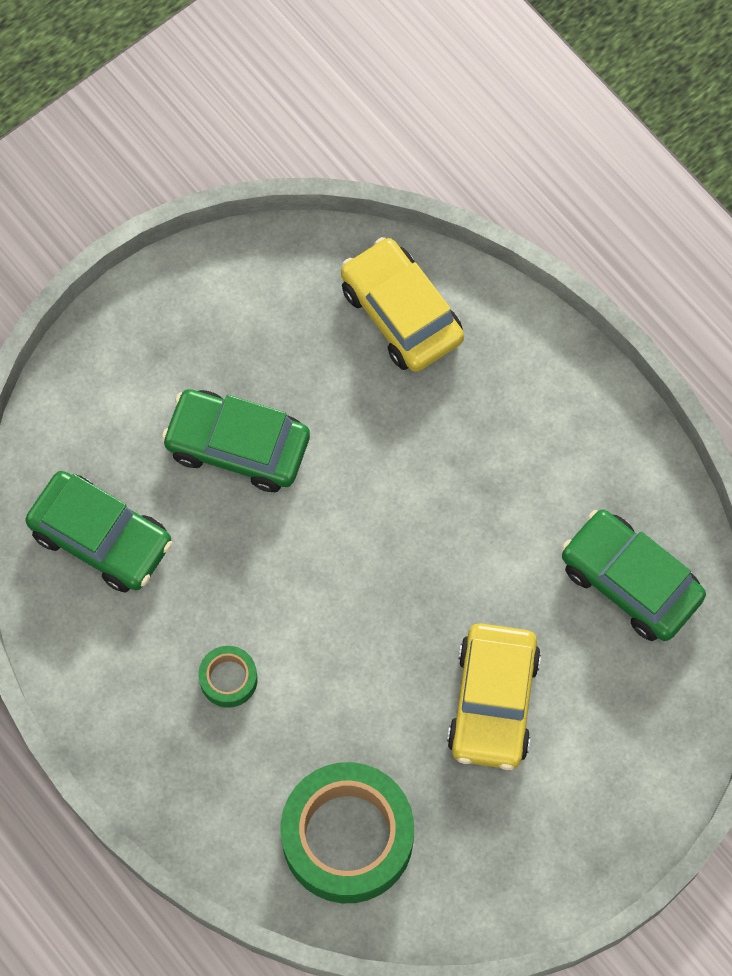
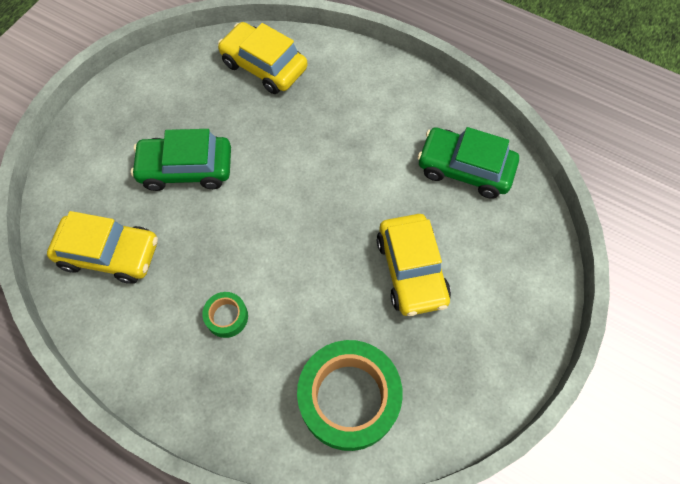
camera: 20 degrees left, 5 degrees down
(101, 538) = (110, 254): green car -> yellow car

